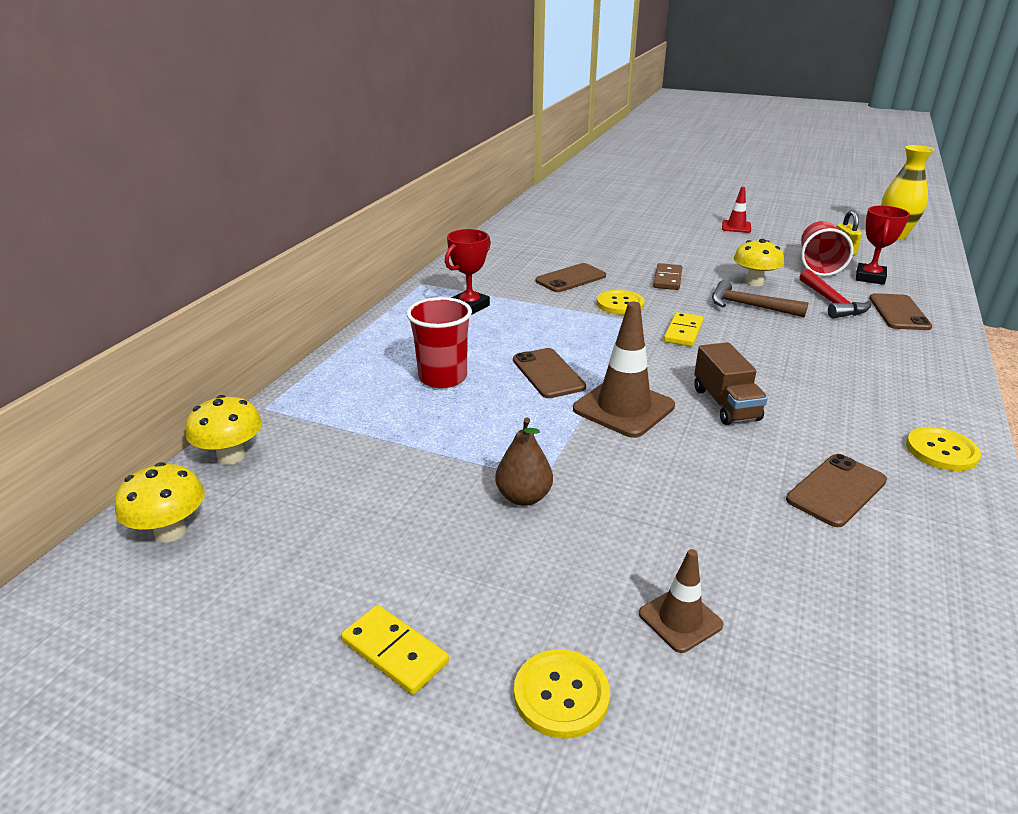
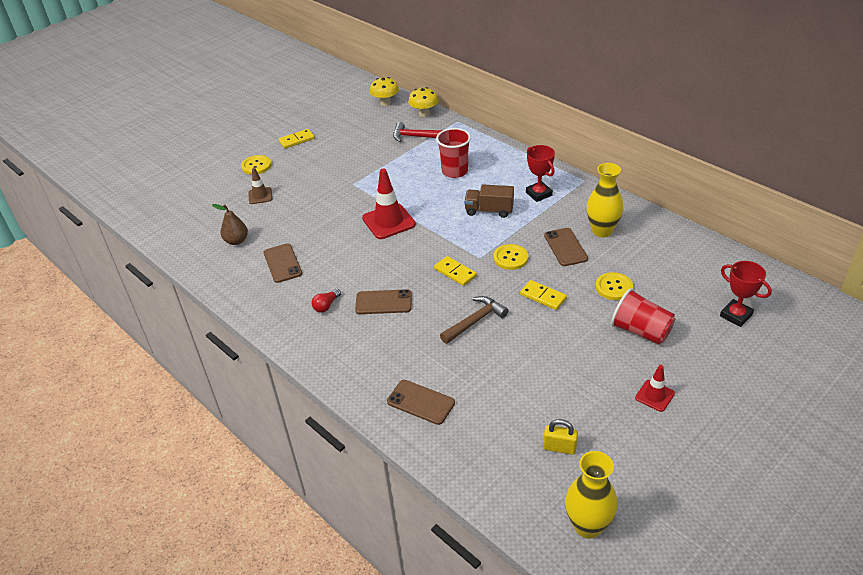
camera: 115 degrees right, 10 degrees up
(523, 497) = (346, 177): brown pear -> brown pear (236, 241)
(524, 265) = (602, 231): none -> yellow vase
(548, 373) = (437, 205): brown phone -> brown phone (383, 302)
(623, 408) = (388, 221): brown traffic cone -> red traffic cone
(667, 279) = (543, 296): brown domino -> yellow domino
(725, 404) = (368, 257): brown truck -> brown truck (489, 210)
(754, 282) = (515, 344): yellow mushroom -> none
(818, 265) = (532, 406): red cup -> red cup (640, 331)
(831, 302) = (457, 371): red hammer -> red hammer (416, 137)
(861, 411) = (326, 306): none -> red light bulb
(870, 278) = (490, 427): red trophy -> red trophy (736, 315)
(941, 451) = (277, 316): yellow button -> yellow button (614, 287)

